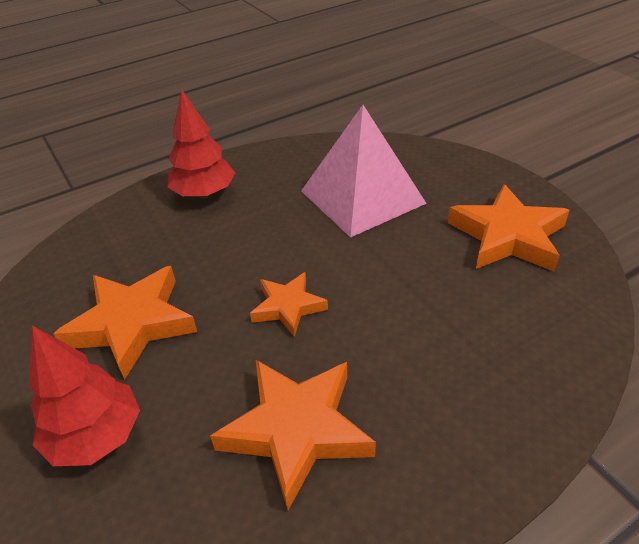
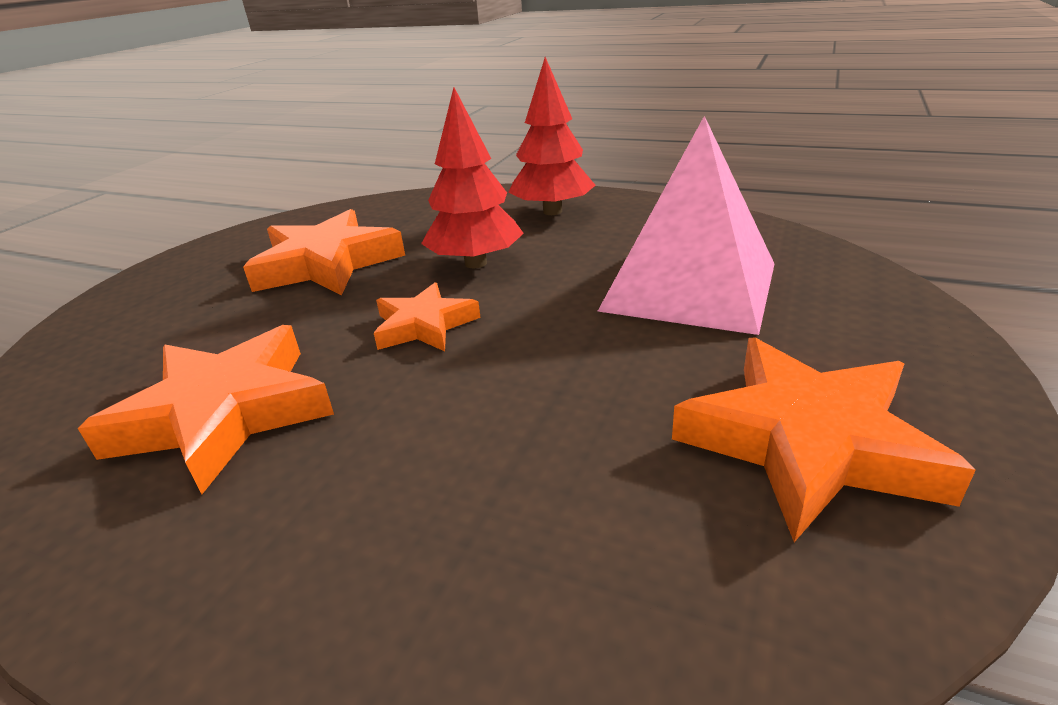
camera: 55 degrees right, 10 degrees down
(96, 436) = (174, 311): red tree -> red tree (475, 263)

